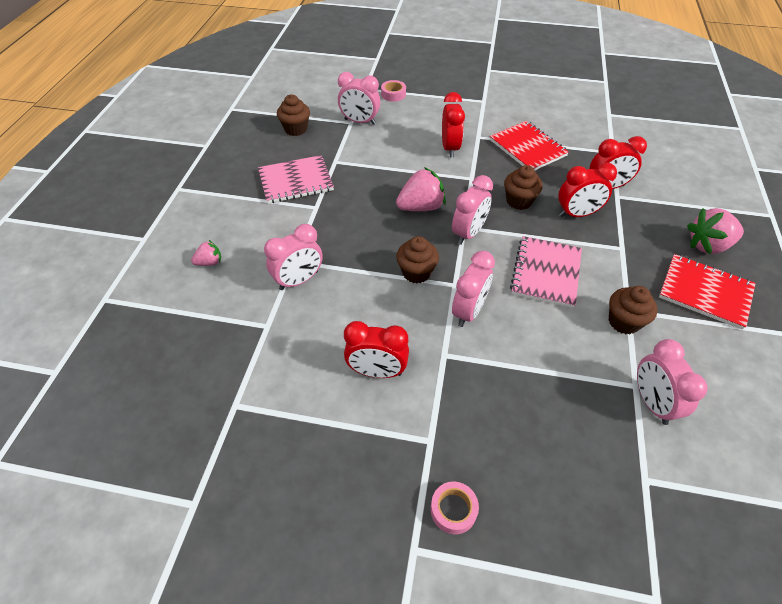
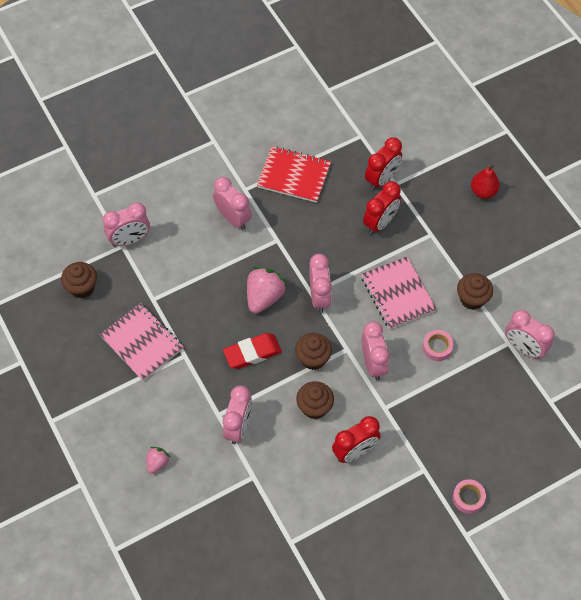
camera: 40 degrees left, 10 degrees up
(296, 181) = (142, 342): pink notebook -> pink notebook turned 75 degrees counterclockwise
(369, 237) = (252, 353): none -> red eraser
(393, 94) = (127, 185): pink tape -> pink tape (437, 347)
(450, 148) = (233, 218): red clock -> pink clock
(519, 201) = (330, 239): brown cupcake -> brown cupcake (314, 407)
(705, 292) = (504, 237): red notebook -> none
(708, 245) = (483, 191): pink strawberry -> red pear

